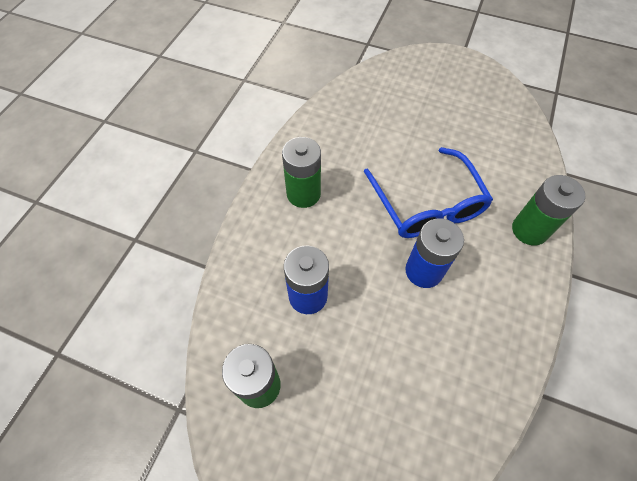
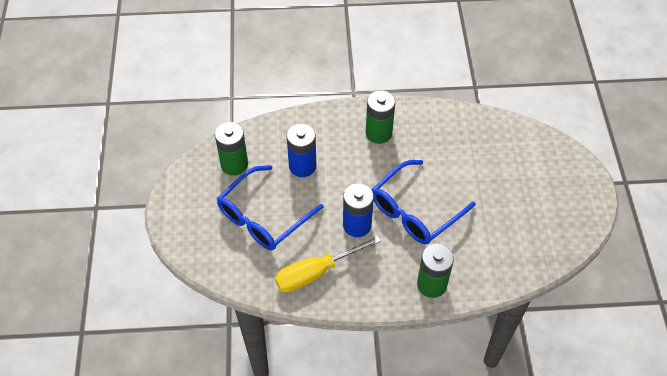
camera: 65 degrees right, 5 degrees down
(366, 380) = (264, 216): none -> blue glasses
(478, 348) = (316, 273): none -> yellow screwdriver

